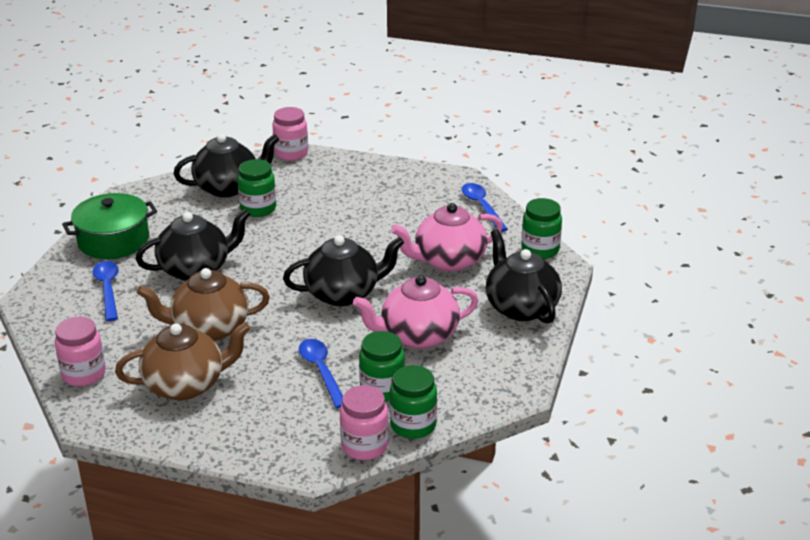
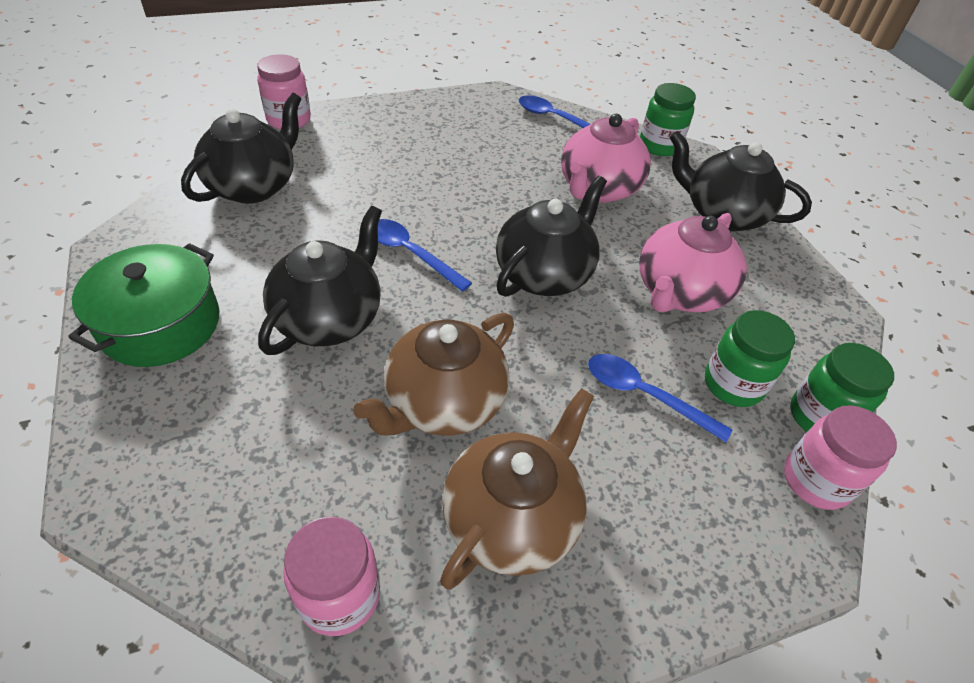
camera: 40 degrees left, 15 degrees up
(108, 289) = (229, 411): blue spoon -> blue spoon (411, 254)
(258, 209) = (322, 201): green jar -> none

